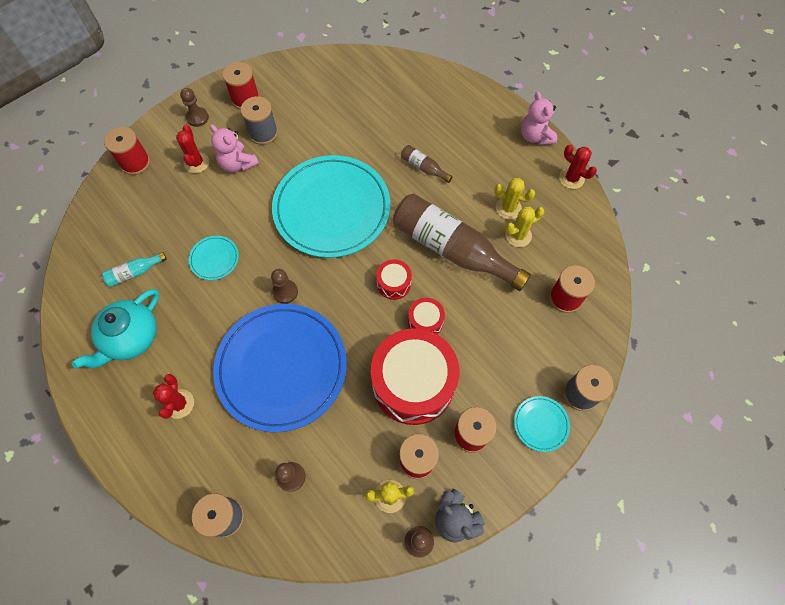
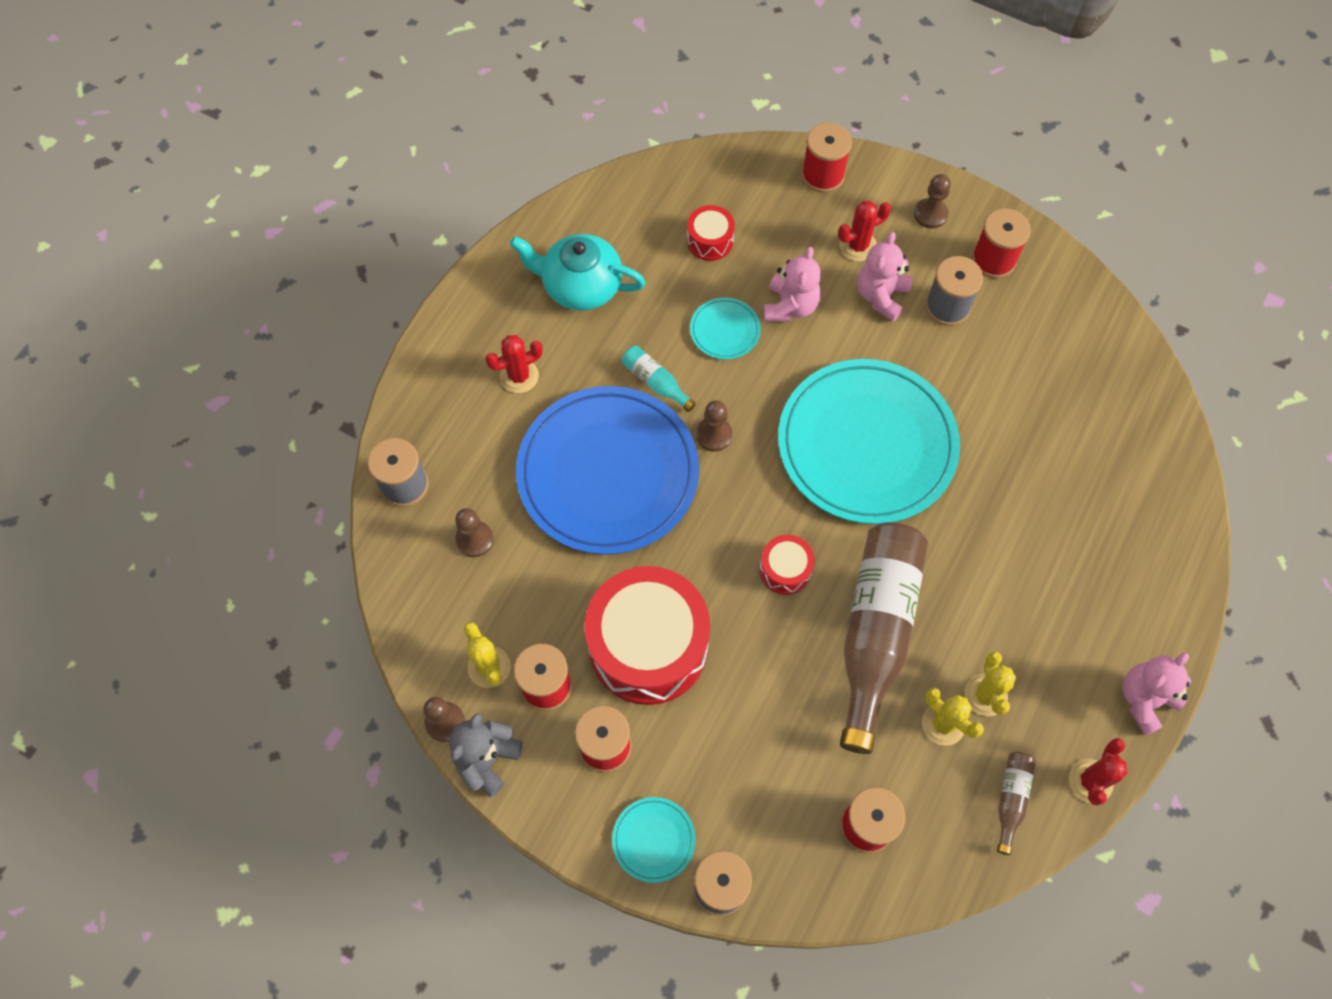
camera: 70 degrees right, 0 degrees up
(134, 272) = (667, 249): turquoise bottle -> turquoise bottle (655, 382)
(218, 215) = (790, 306): none -> pink teddy bear
(423, 167) = (998, 546): brown bottle -> brown bottle (1011, 799)
(425, 321) = (745, 632): red drum -> red drum (710, 241)

